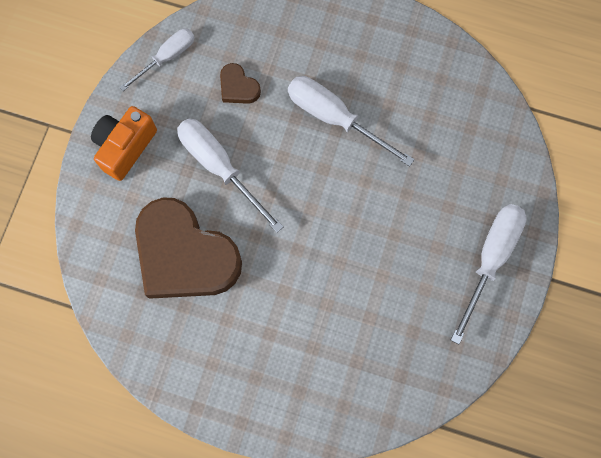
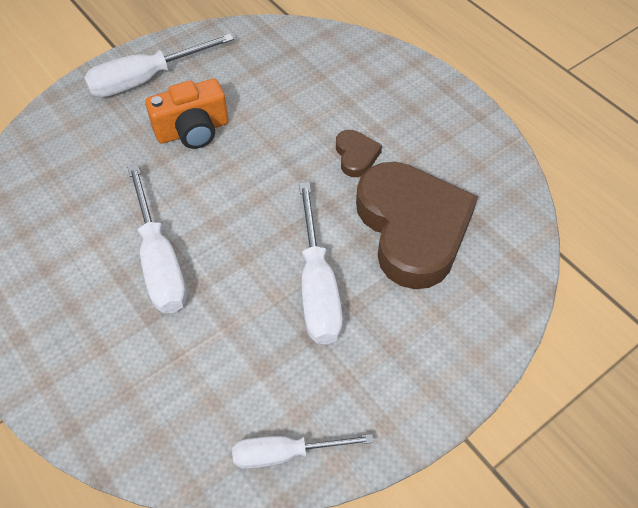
camera: 145 degrees left, 20 degrees down
(125, 147) = (410, 373): orange camera -> orange camera (193, 130)
(238, 87) = (230, 358): brown heart -> brown heart (356, 156)

